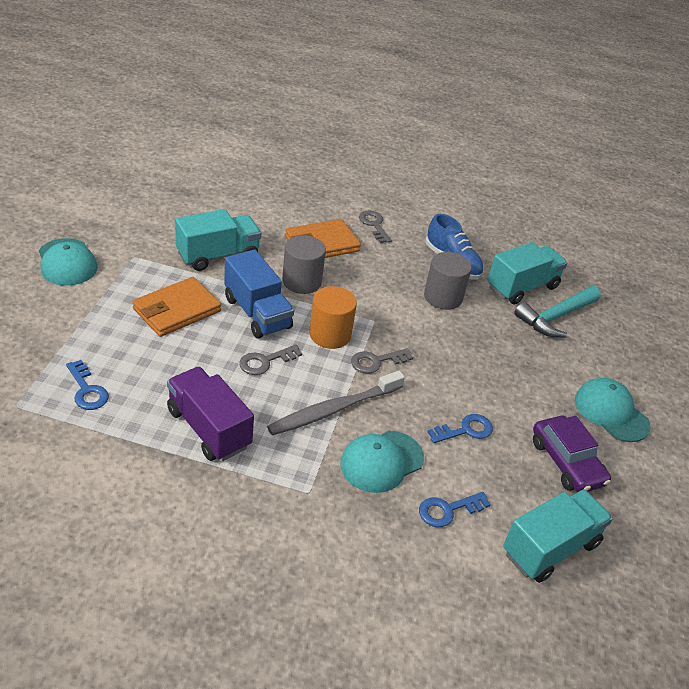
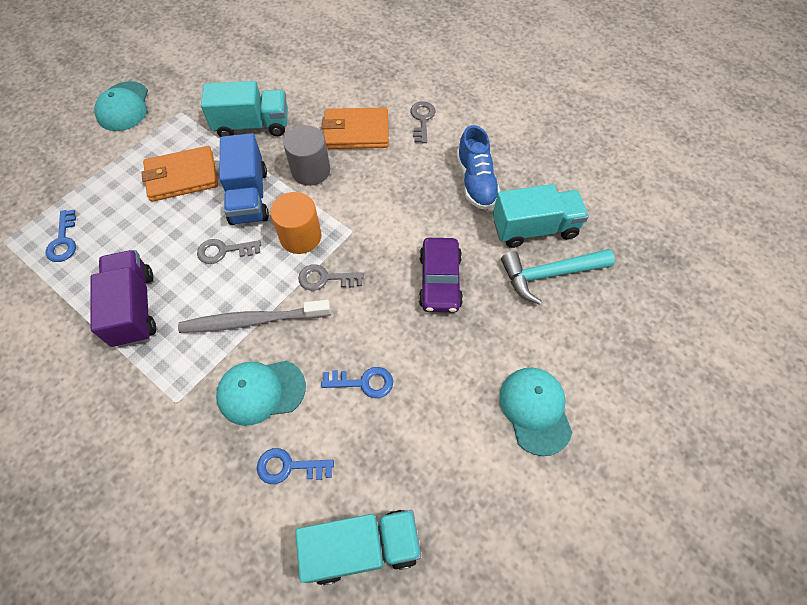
camera: 30 degrees right, 20 degrees up
(443, 297) = (439, 221): grey cylinder -> none
(566, 462) = (445, 454): purple car -> purple car (440, 281)

